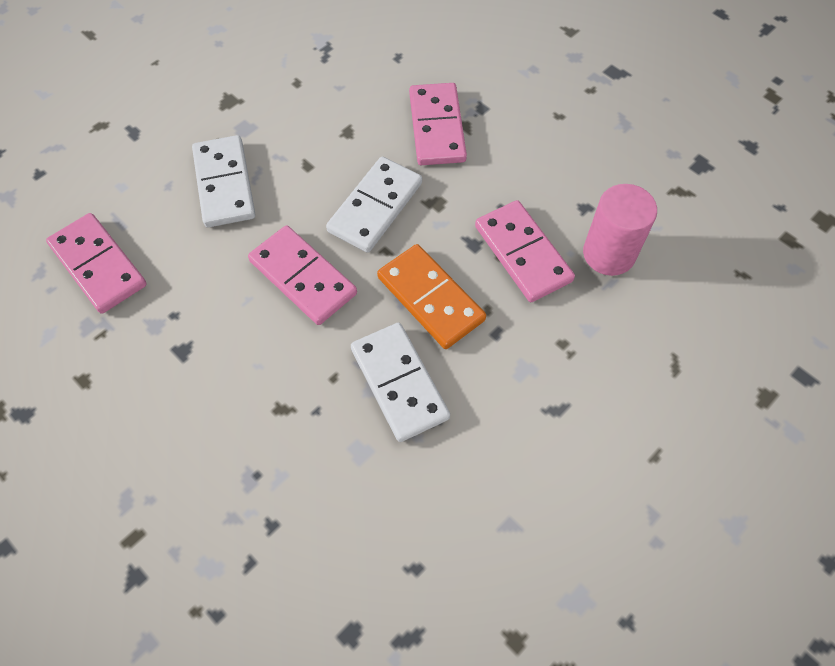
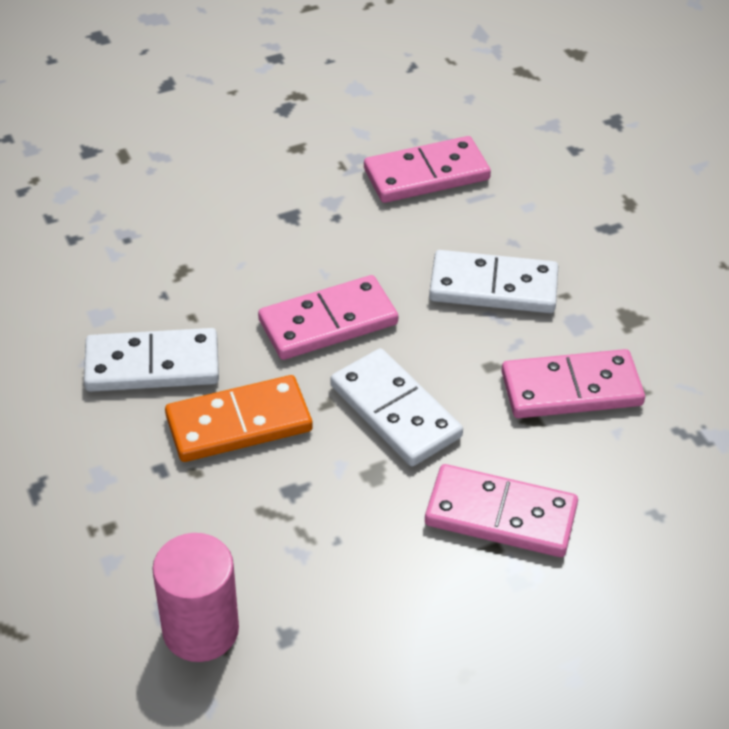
camera: 110 degrees right, 15 degrees down
(522, 253) = (251, 534): pink domino -> pink domino (571, 388)

